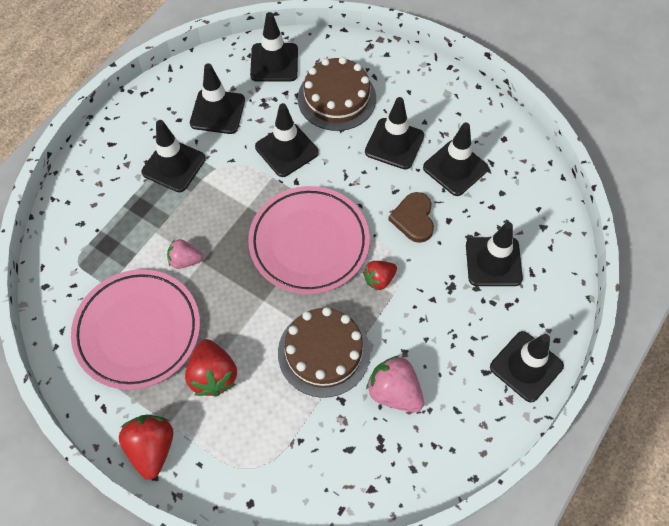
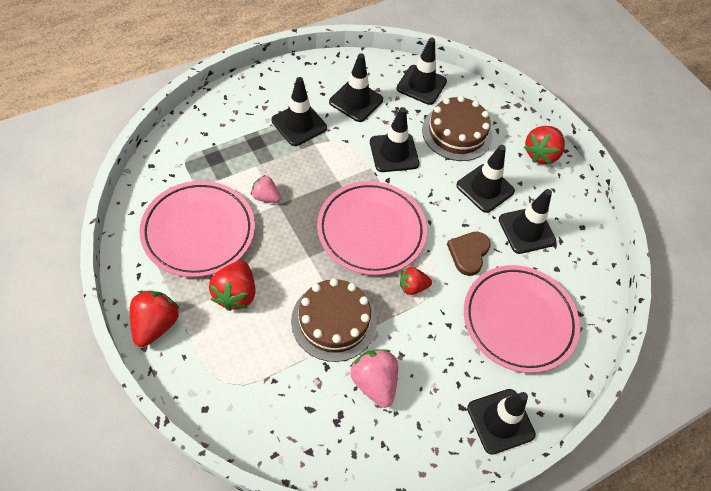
camera: 20 degrees right, 5 degrees down
(428, 82) = (541, 154): none -> red strawberry
(493, 262) = (518, 320): black traffic cone -> pink plate

